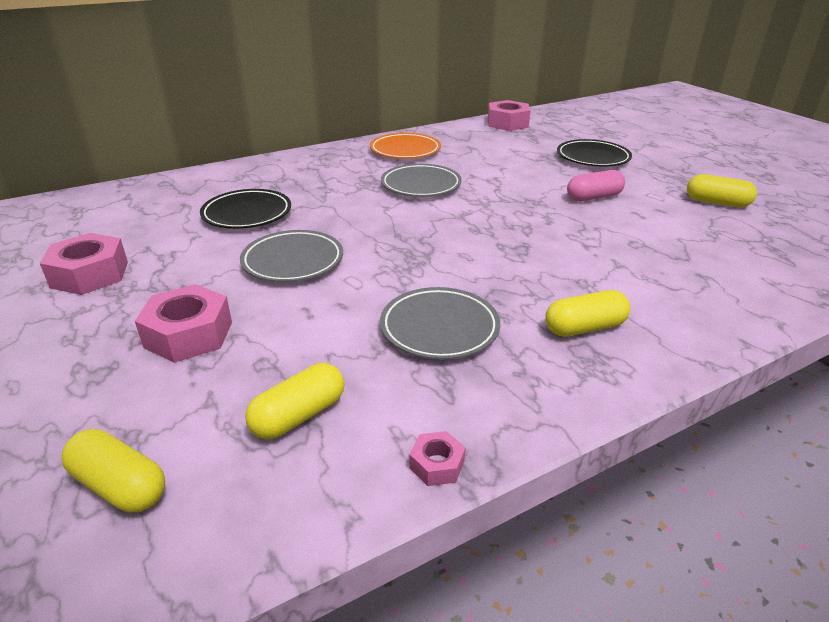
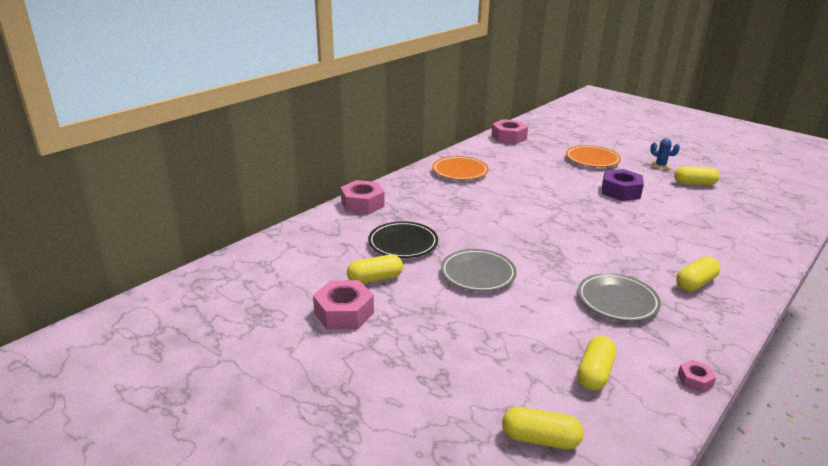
camera: 20 degrees left, 5 degrees down
(169, 245) = (375, 279): none -> yellow capsule
(189, 334) = (469, 340): pink nut -> pink nut (362, 204)
(421, 185) = (501, 199): grey plate -> none
(593, 158) = (592, 159): black plate -> orange plate
(593, 197) = (620, 191): pink capsule -> purple nut
(686, 176) = (660, 166): none -> blue cactus

